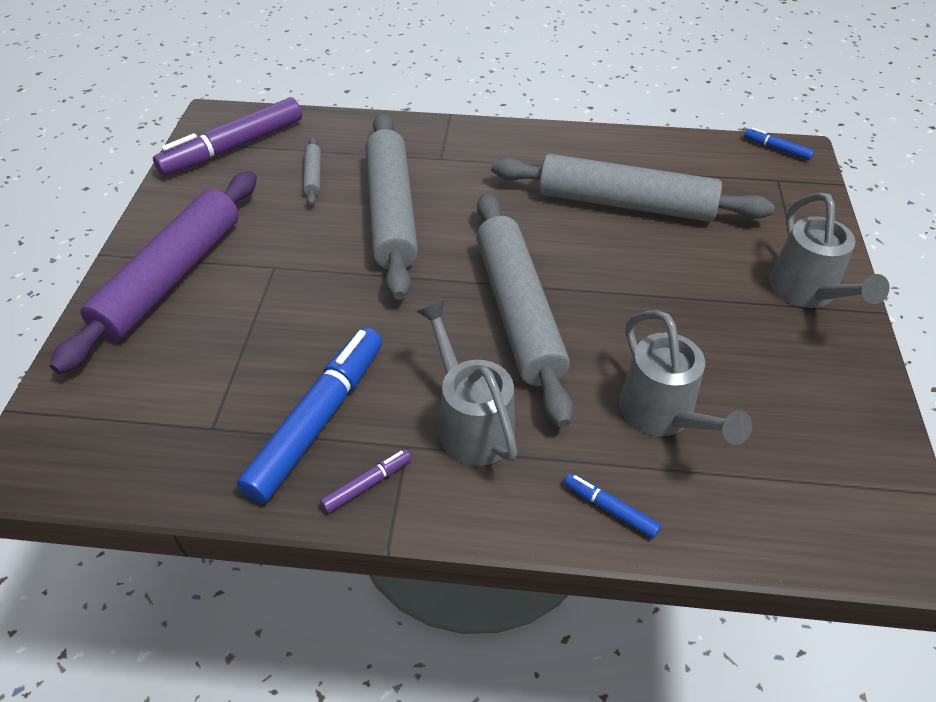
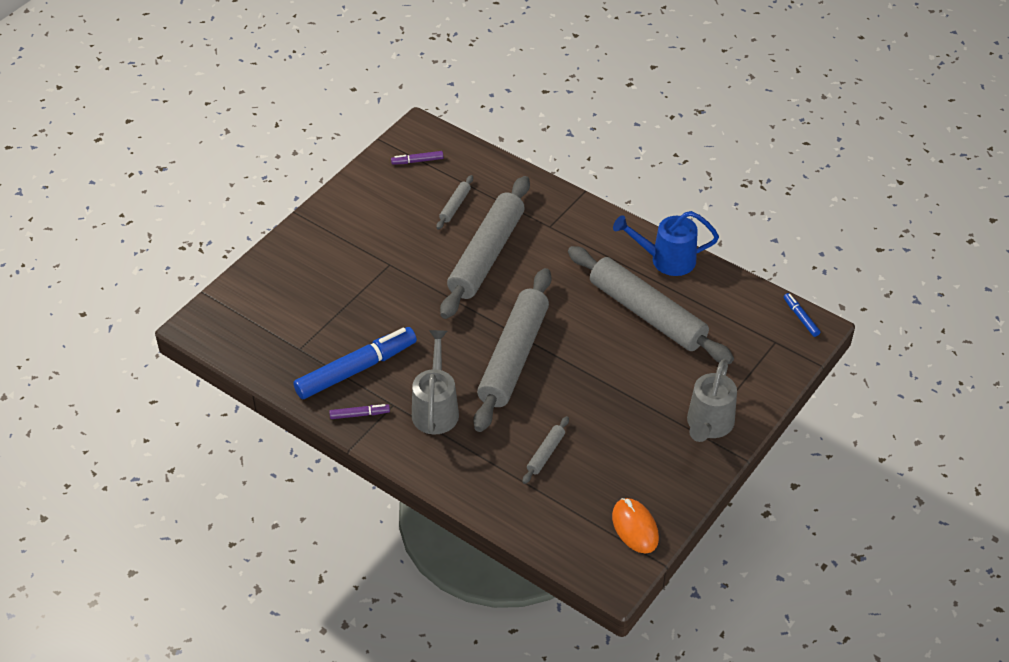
camera: 30 degrees right, 0 degrees up
(171, 277) = (326, 246): purple rolling pin -> none
(233, 147) = (417, 161): purple marker -> purple marker, size x0.44
(593, 146) = (666, 260): none -> blue watering can
(610, 509) = (474, 485): blue marker -> none
(663, 415) = (546, 453): grey watering can -> grey rolling pin
(860, 461) = (635, 527): none -> orange mouse

